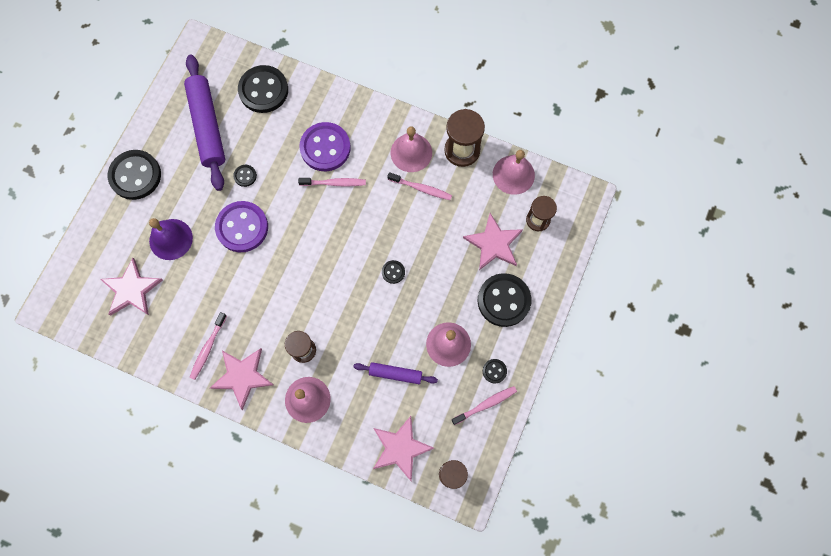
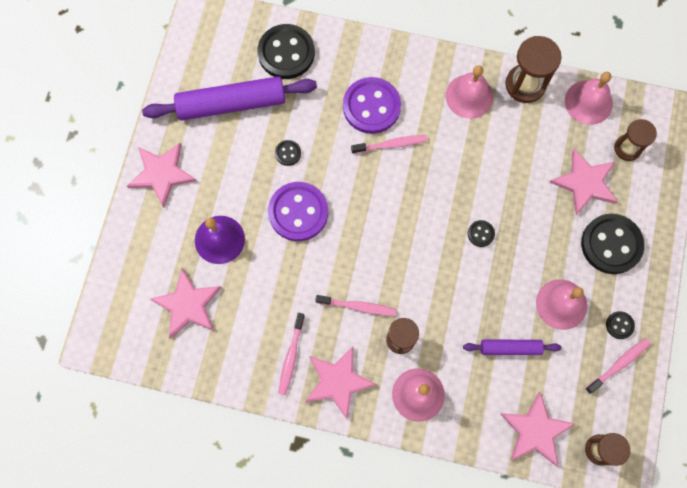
camera: 10 degrees left, 0 degrees up
(135, 175) = (162, 174): black button -> pink star
(207, 126) = (231, 104): purple rolling pin -> purple rolling pin turned 75 degrees counterclockwise
(421, 188) = (489, 134): pink toothbrush -> pink toothbrush (357, 306)

